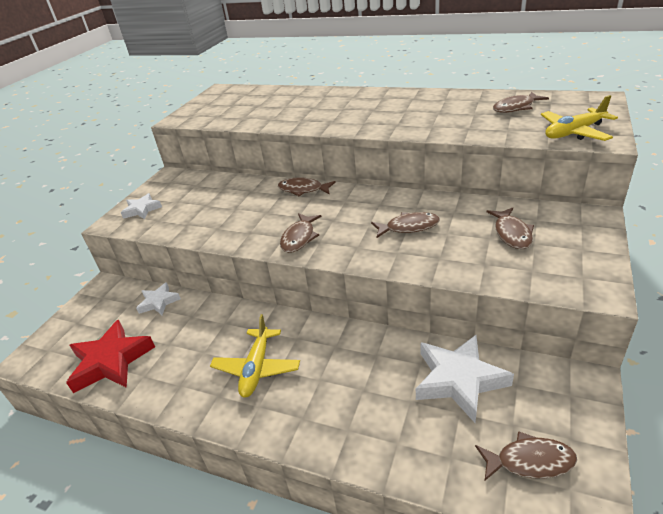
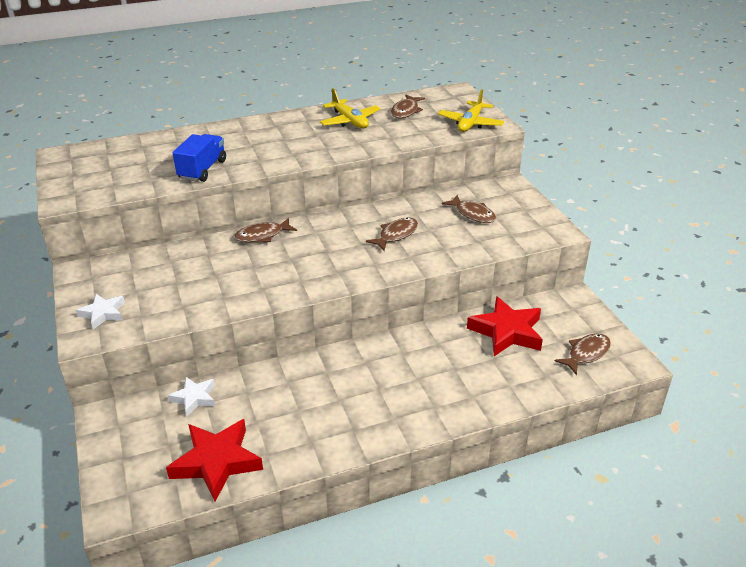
camera: 45 degrees left, 0 degrees up
(257, 368) = (360, 396): yellow plane -> yellow plane (350, 121)
(283, 119) = (202, 170): none -> blue truck
(299, 238) = (316, 275): brown fish -> none
(459, 380) = (507, 332): white star -> red star

